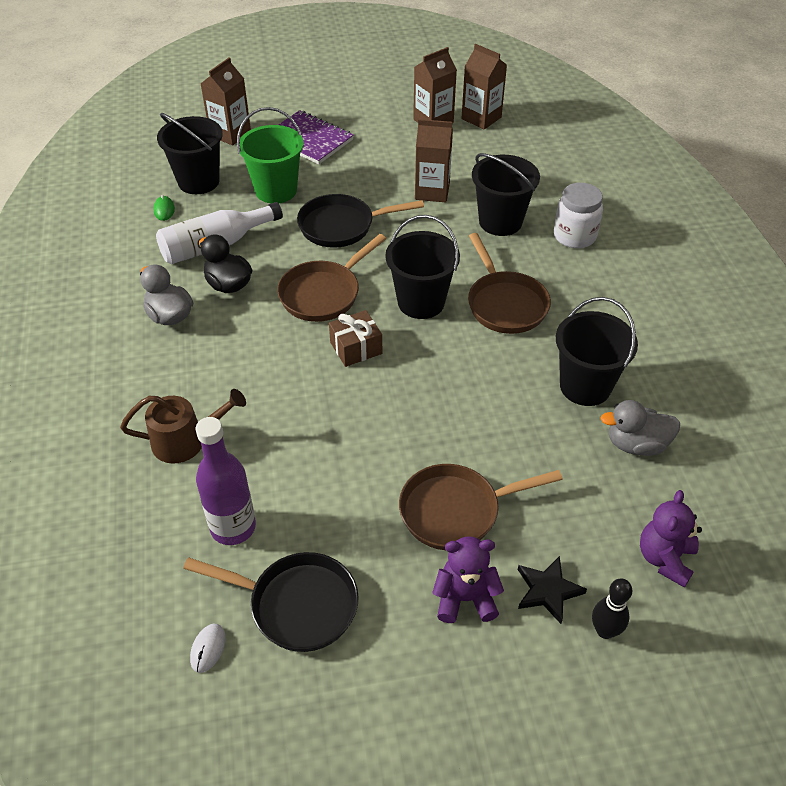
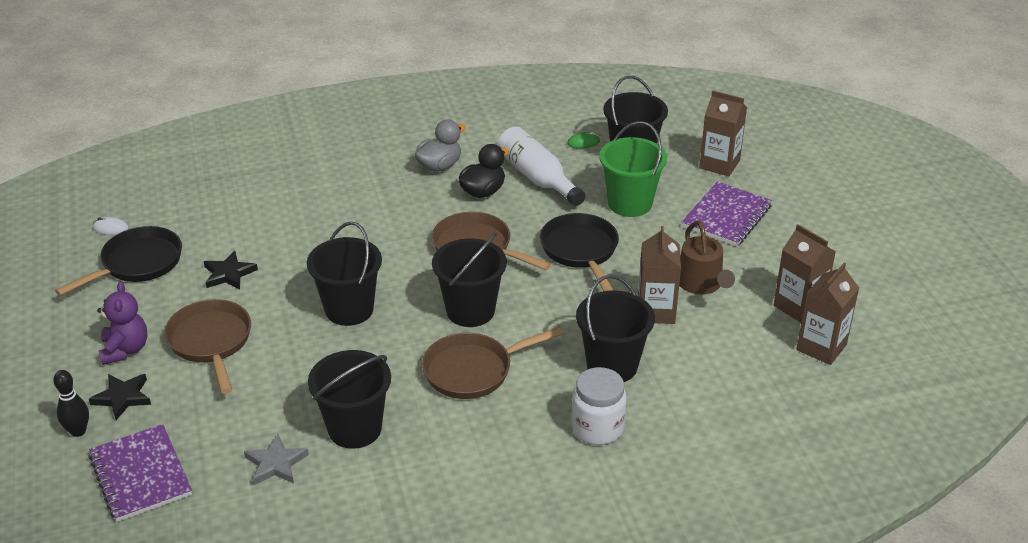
camera: 85 degrees right, 10 degrees down
(186, 441) = (298, 194): brown watering can -> brown watering can (702, 284)
(233, 527) = (211, 227): purple bottle -> none
(296, 605) = (137, 264): black pan -> black pan turned 150 degrees counterclockwise
(333, 502) = (229, 274): none -> black star
(356, 348) = (404, 273): brown gift -> none
(410, 391) = (349, 309): none -> black bucket
(636, 444) = (276, 464): grey duck -> grey star
(665, 559) = (141, 475): purple teddy bear -> purple notebook

